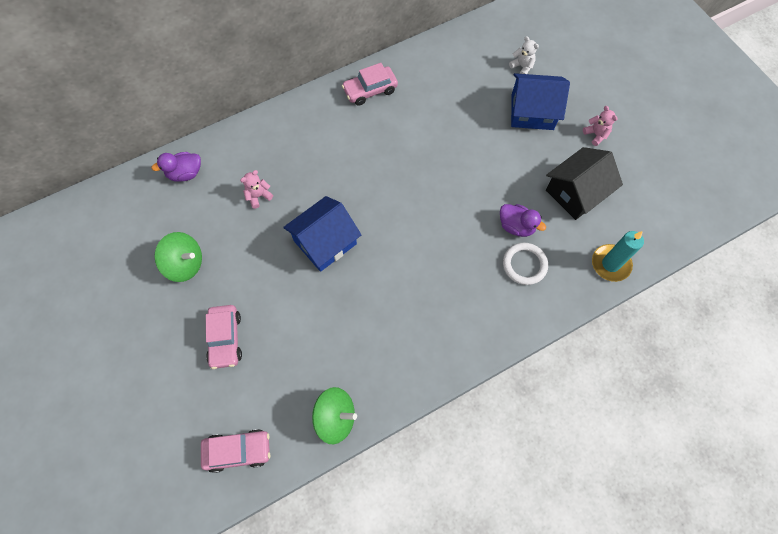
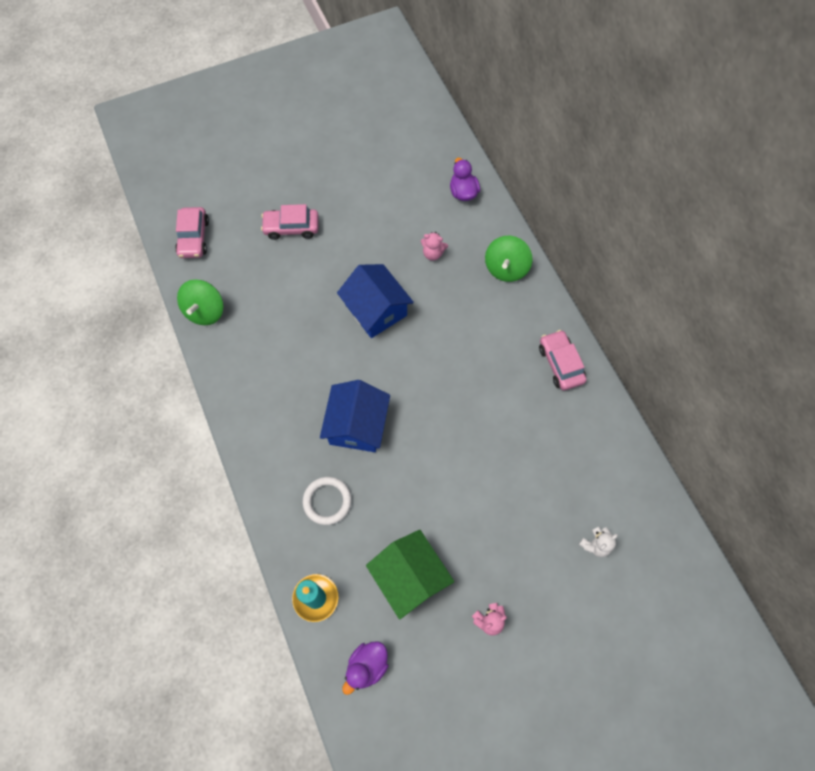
camera: 95 degrees right, 0 degrees up
(185, 264) = (367, 195): green spinning top -> green spinning top (506, 268)
(258, 196) = (433, 253): pink teddy bear -> pink teddy bear turned 135 degrees clockwise
(516, 226) = (373, 500): purple duck -> purple duck (367, 666)
(532, 112) = (526, 545): blue house -> blue house (357, 425)
(576, 193) = (409, 577): black house -> green house

